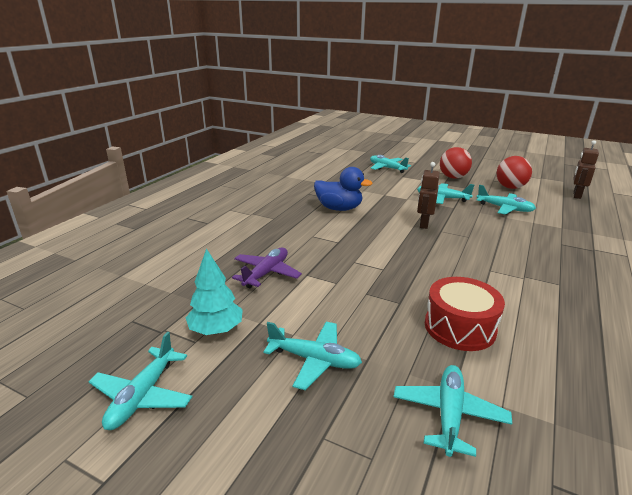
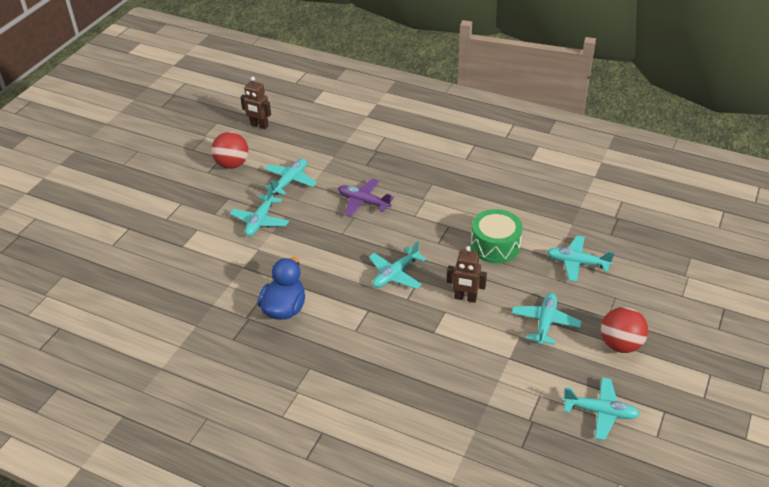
camera: 90 degrees left, 15 degrees up
(216, 330) = (523, 384): turquoise tree -> none
(266, 273) = (434, 361): purple plane -> purple plane (363, 202)
(387, 168) = (148, 258): turquoise plane -> turquoise plane (395, 274)
(424, 224) = (327, 243): brown robot -> brown robot (465, 298)
(453, 177) = (193, 202): red ball -> red ball (620, 344)
(459, 327) = (495, 245): red drum -> green drum

